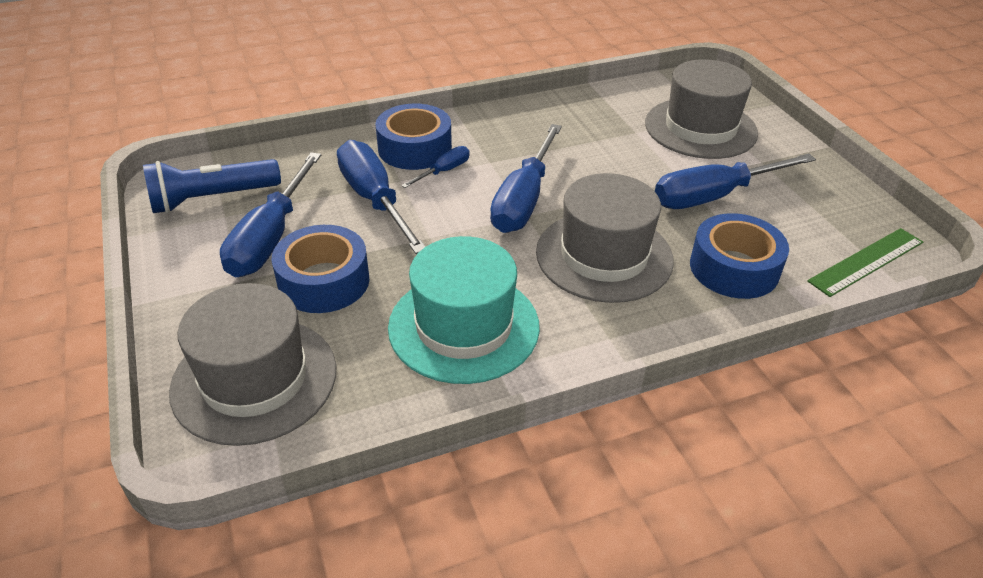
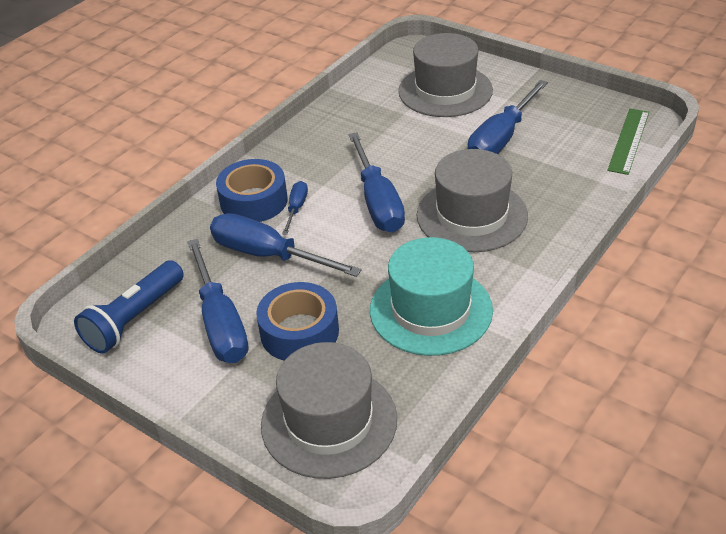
camera: 30 degrees left, 0 degrees up
(734, 268) = (558, 183): blue tape -> none

